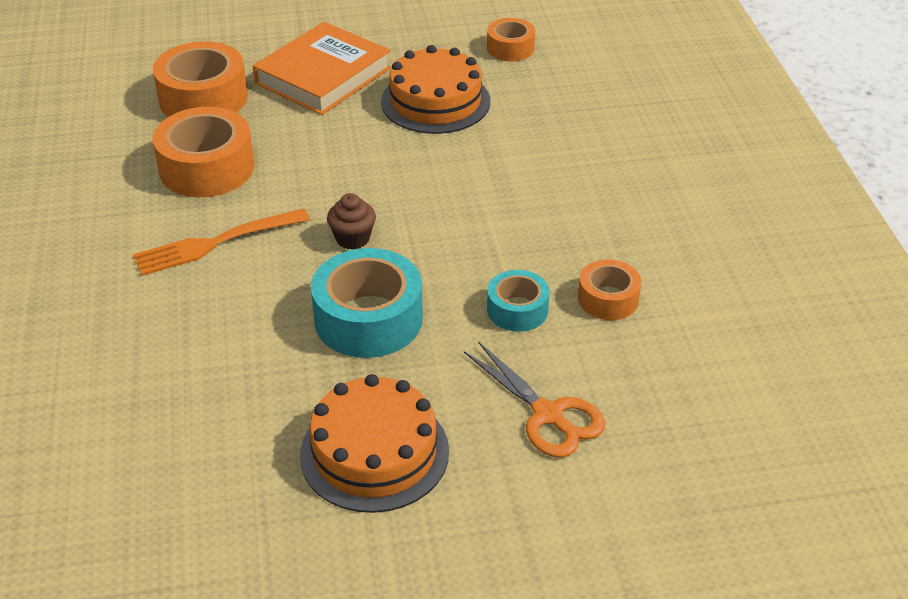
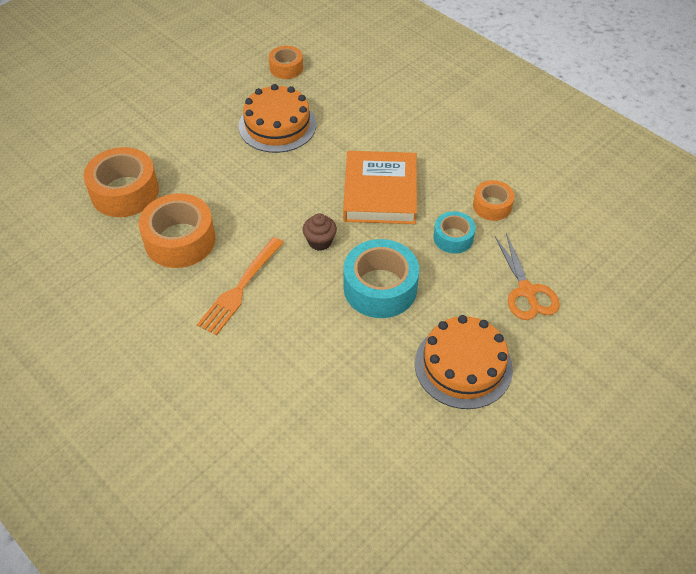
camera: 35 degrees left, 10 degrees up
(323, 76) = (189, 139): orange book -> orange book (380, 192)
(547, 415) = (526, 291): orange scissors -> orange scissors turned 60 degrees clockwise

